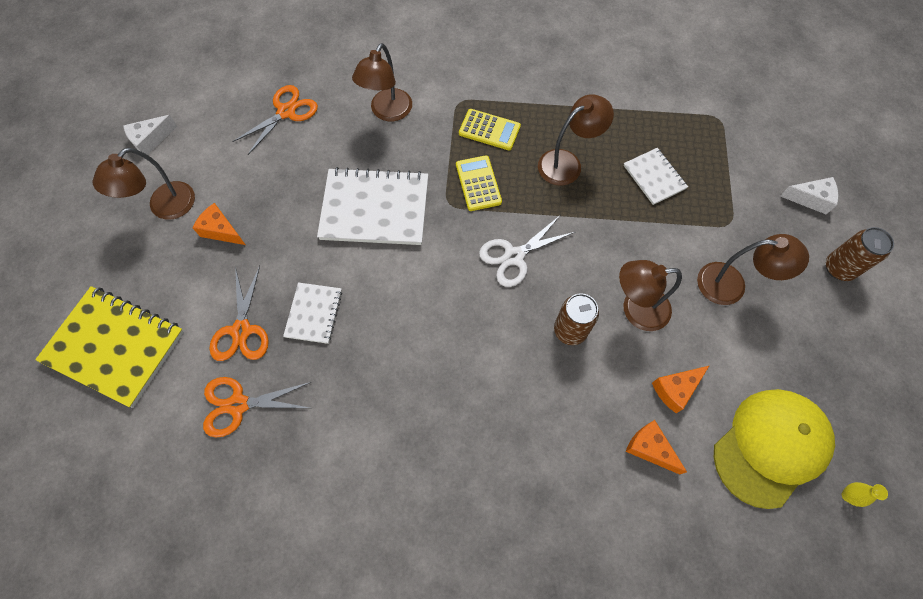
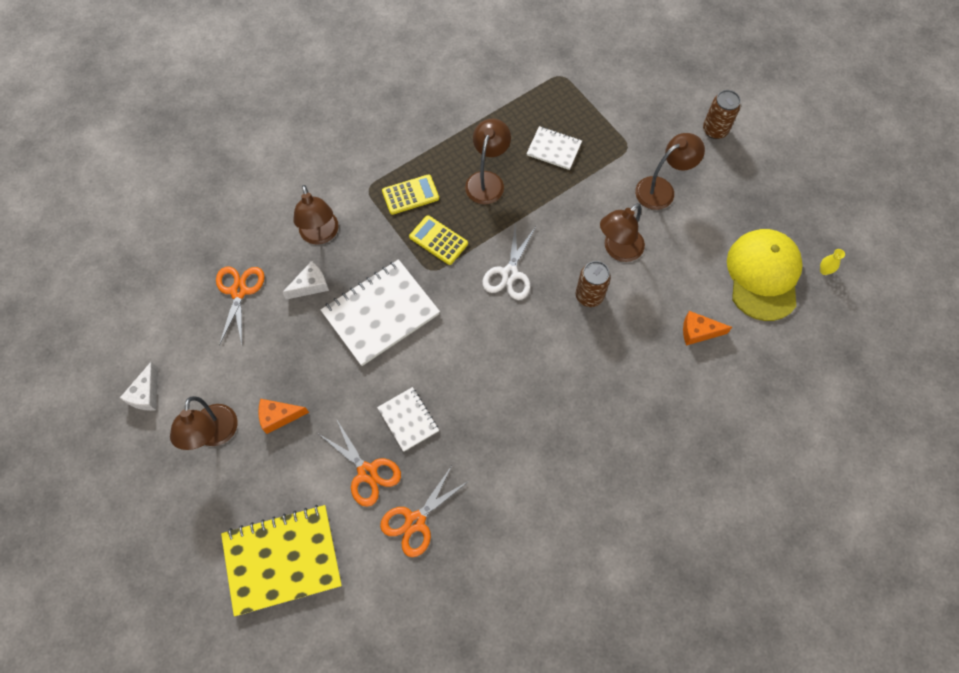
camera: 40 degrees left, 0 degrees up
(675, 389) = (683, 283): orange cheese -> none
(810, 199) = (663, 94): white cheese -> white cheese (310, 285)

